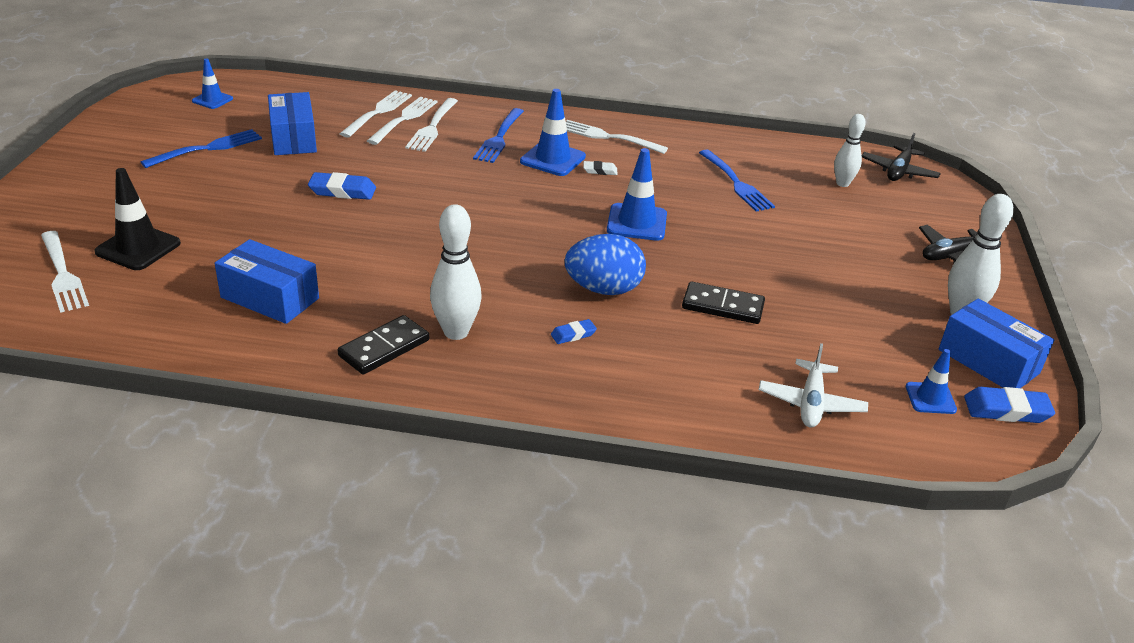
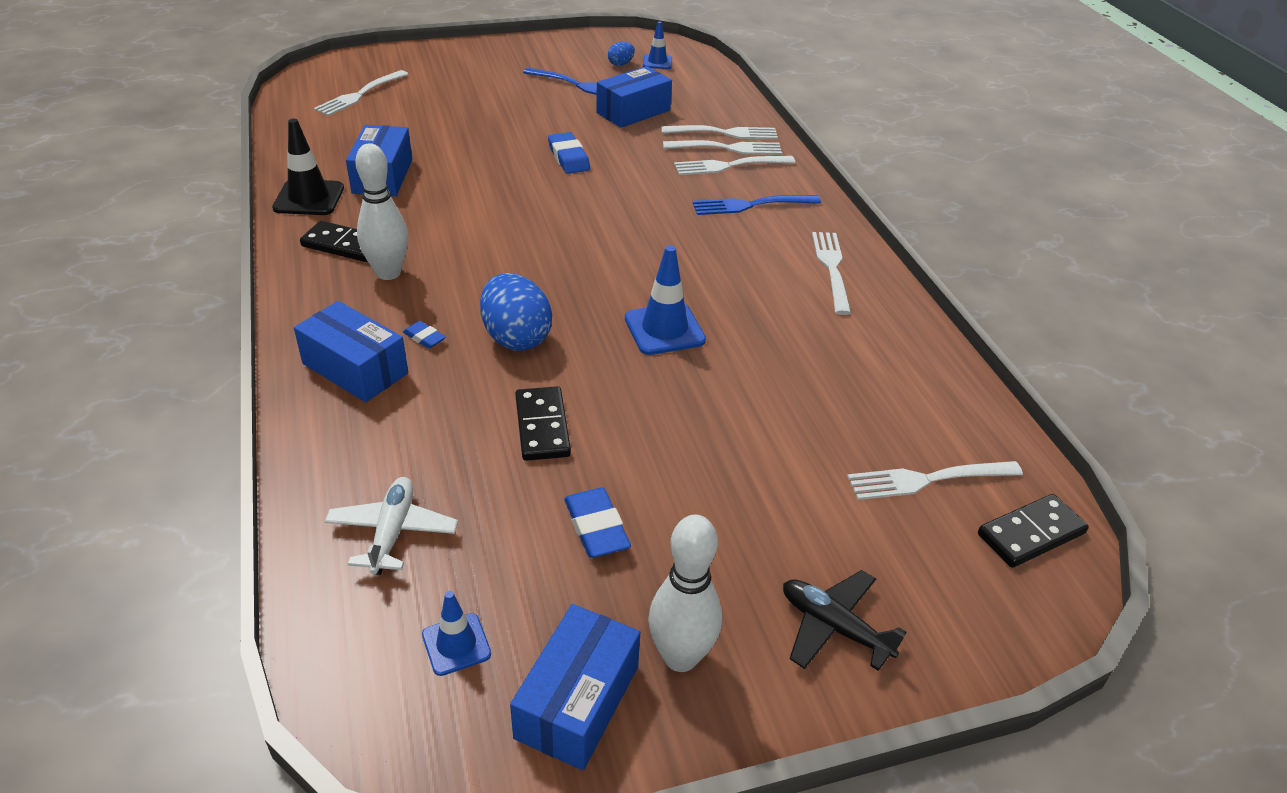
camera: 65 degrees right, 5 degrees up
(138, 248) = (412, 107): black traffic cone -> black traffic cone (309, 198)
(193, 117) = (621, 64): none -> blue egg
(552, 159) = (742, 246): blue traffic cone -> none
(594, 381) = (355, 369): none -> blue box
(600, 171) = (750, 280): white eraser -> none
(735, 183) = (828, 383): blue fork -> none
(811, 403) = (392, 532): white plane -> white plane turned 105 degrees clockwise
(842, 183) = (929, 479): white bowling pin -> white fork
(898, 171) = (1031, 534): black plane -> black domino
(1006, 410) = (469, 734): blue eraser -> blue eraser (596, 527)

